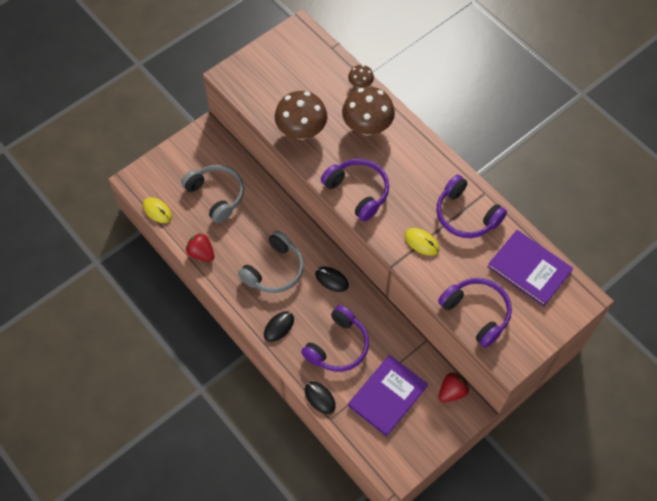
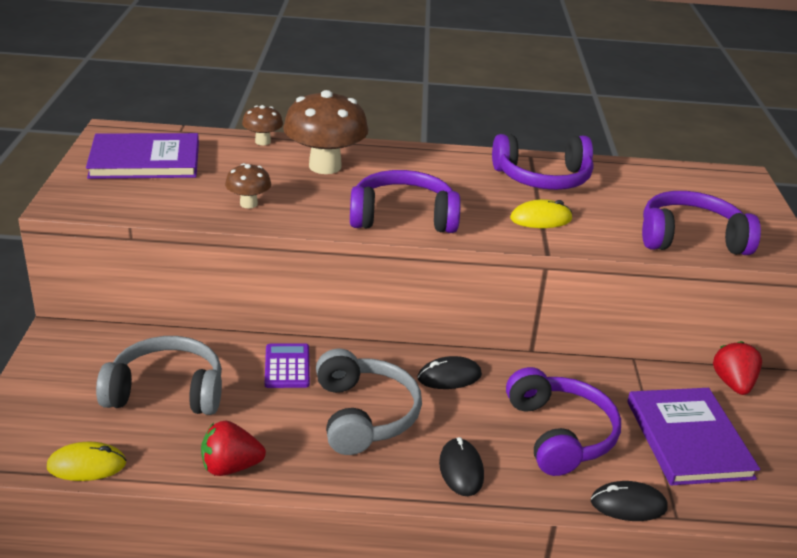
camera: 50 degrees left, 30 degrees down
(273, 219) = (287, 366): none -> purple calculator
(301, 131) = (248, 204): brown mushroom -> brown mushroom, size x0.50
(529, 269) = (667, 183): purple book -> purple book (145, 160)

